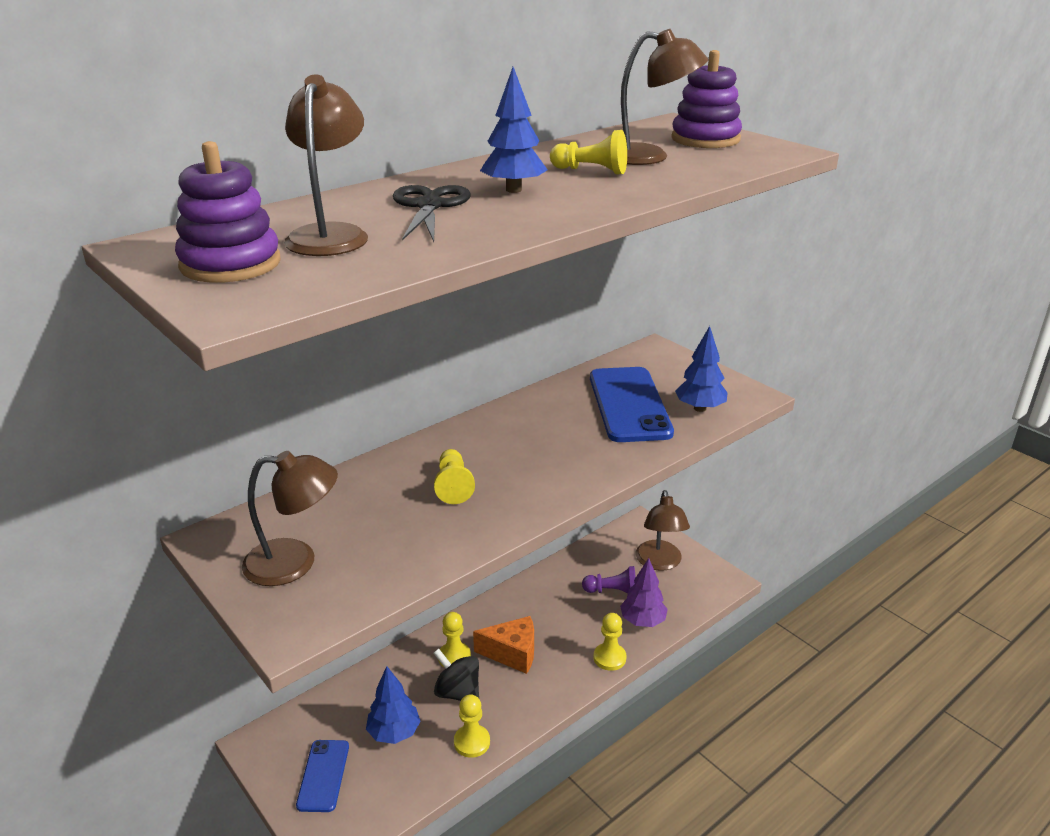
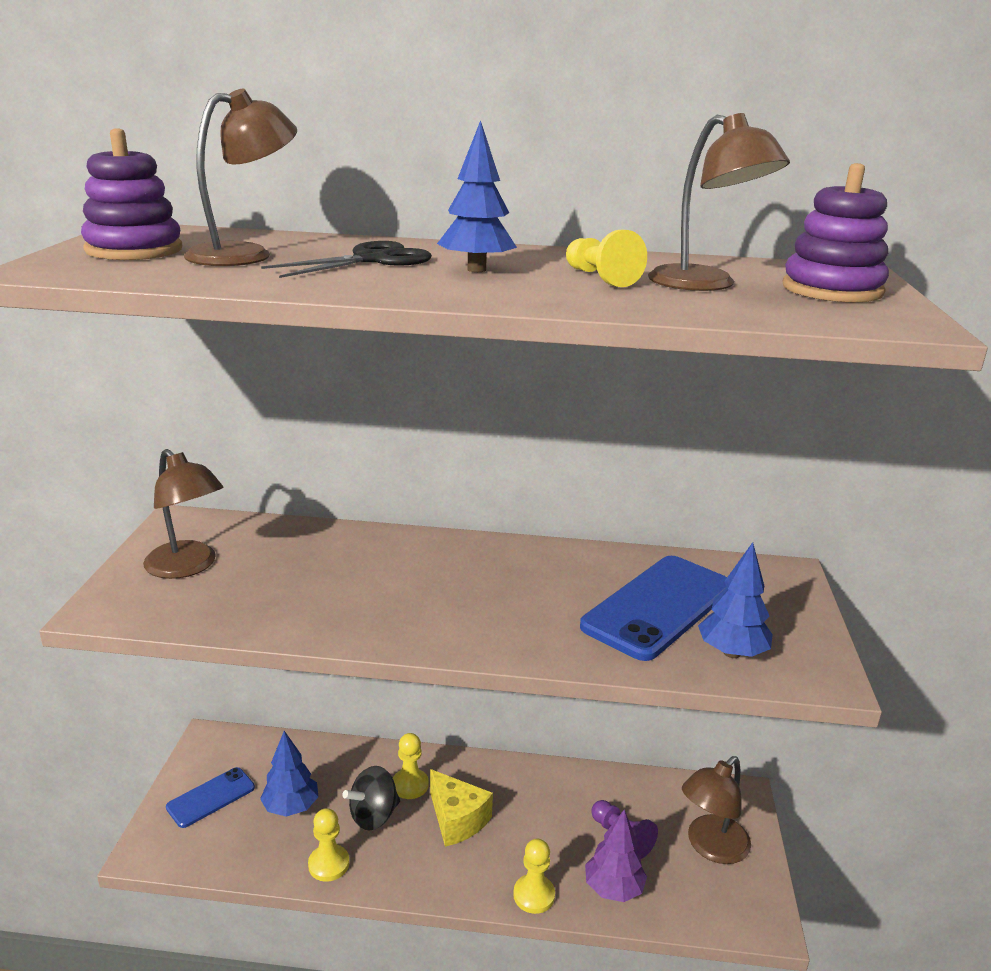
camera: 45 degrees right, 5 degrees down
(453, 486) = (379, 582): yellow pawn -> none
(458, 692) = (373, 815): black spinning top -> black spinning top turned 120 degrees counterclockwise
(512, 653) = (457, 820): orange cheese -> yellow cheese

